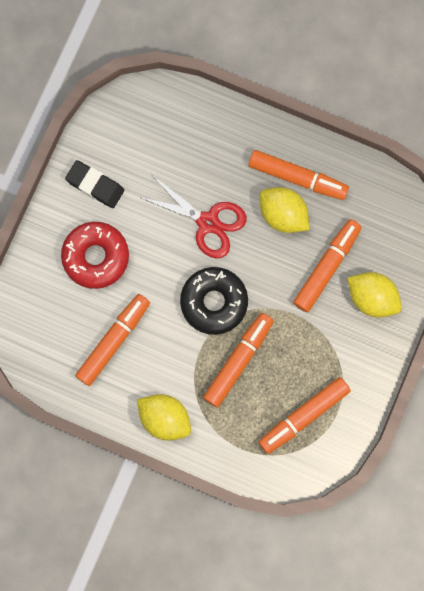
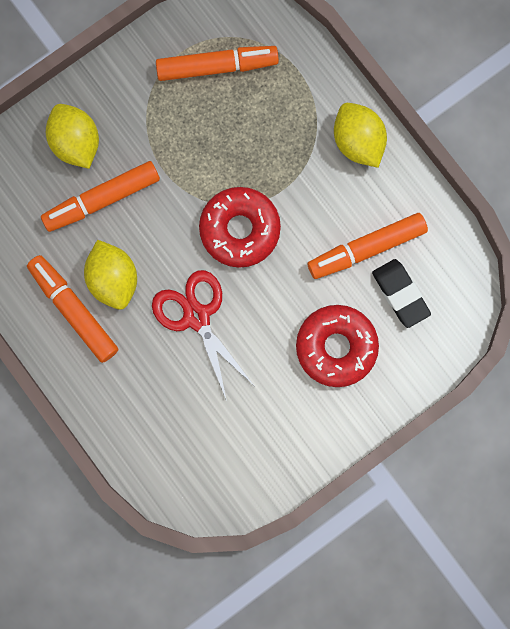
camera: 150 degrees left, 0 degrees up
(95, 185) = (293, 426): black eraser -> black eraser (400, 294)
(214, 302) = (240, 229): black donut -> red donut
(238, 361) = (250, 156): orange marker -> none

